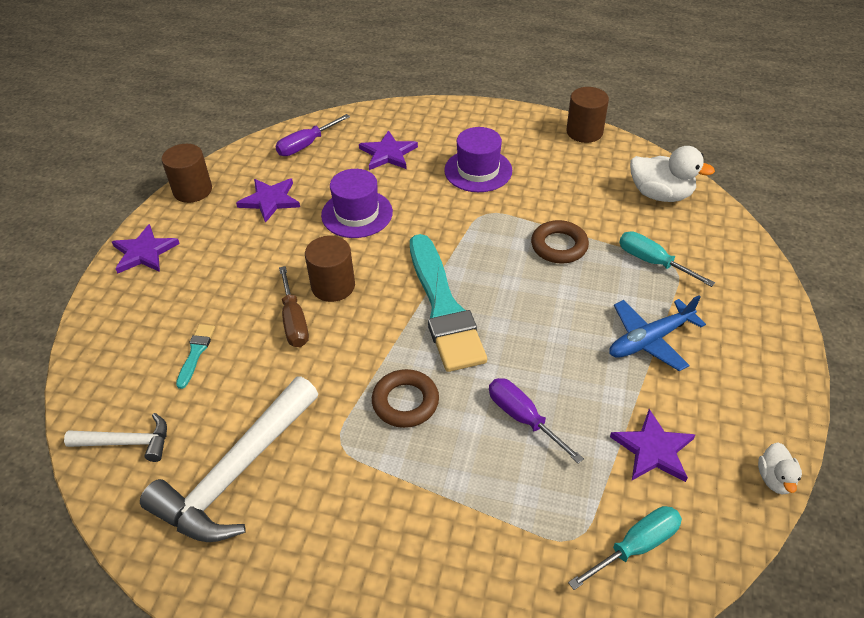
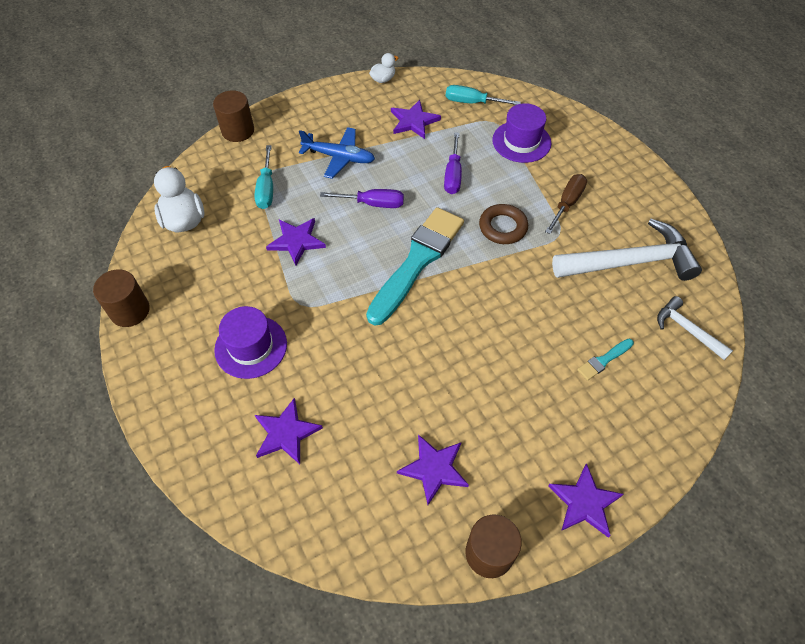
camera: 135 degrees left, 10 degrees up
(294, 321) = (518, 330): brown screwdriver -> brown screwdriver (567, 203)
(306, 145) = (335, 518): purple screwdriver -> purple screwdriver (373, 204)
(333, 286) = (467, 336): brown cylinder -> brown cylinder (238, 131)
(357, 214) = (384, 387): purple hat -> purple hat (521, 141)
(559, 246) = (296, 241): brown ring -> purple star

